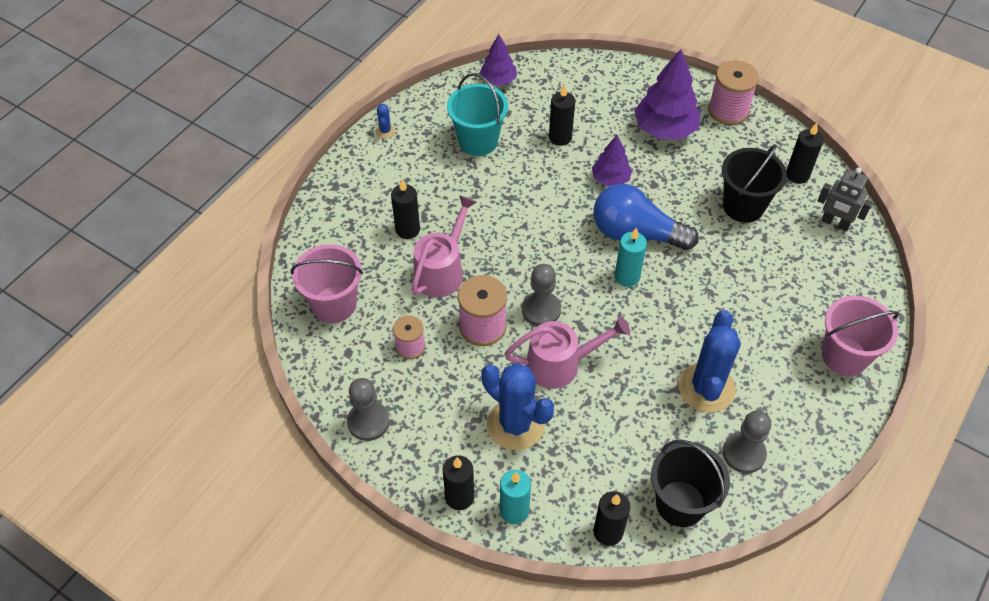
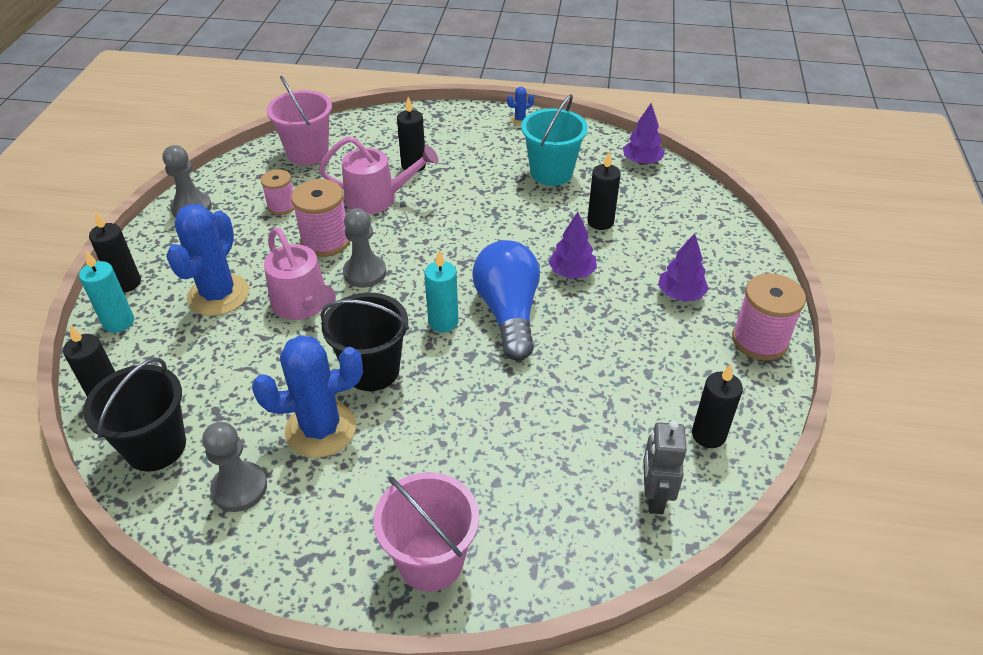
camera: 65 degrees right, 10 degrees down
(665, 129) = (680, 294): purple tree -> purple tree, size x0.59
(743, 206) = (614, 394): black bucket -> black bucket (372, 370)

